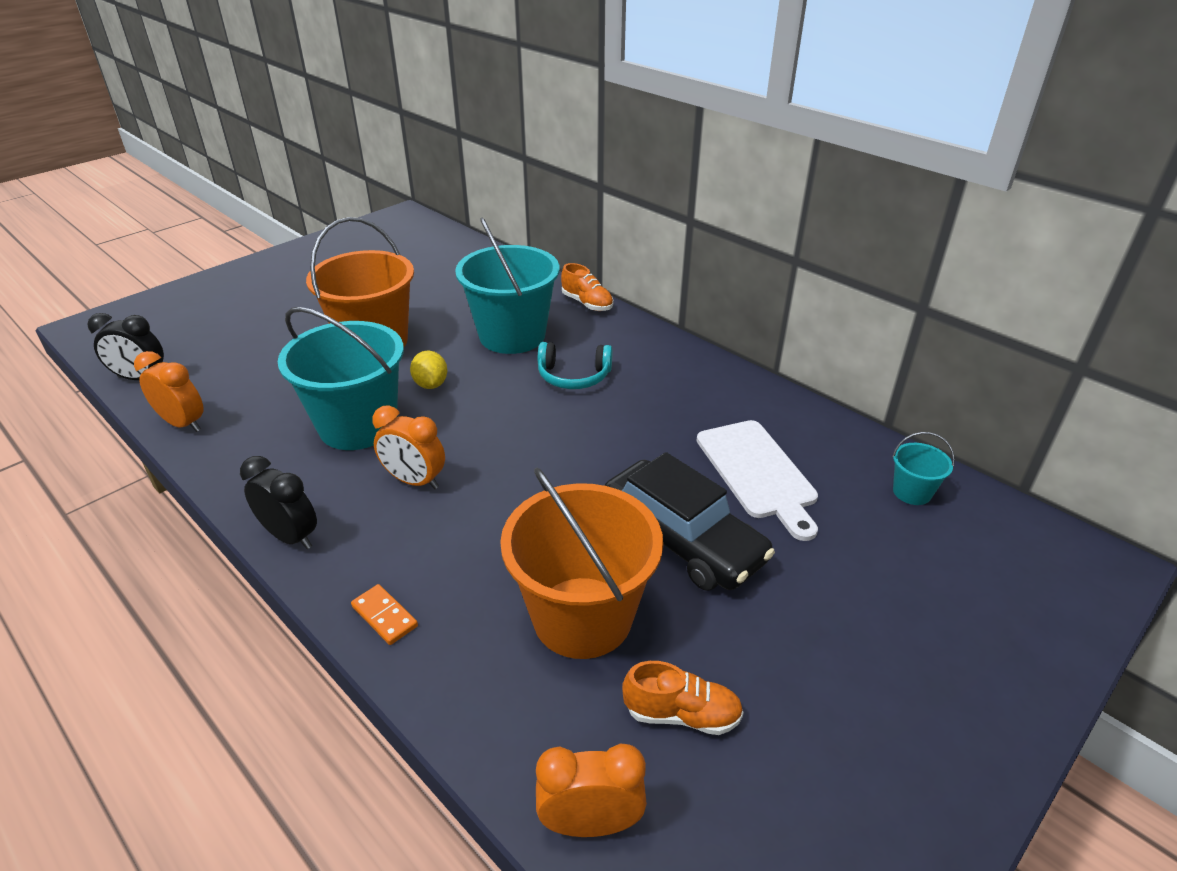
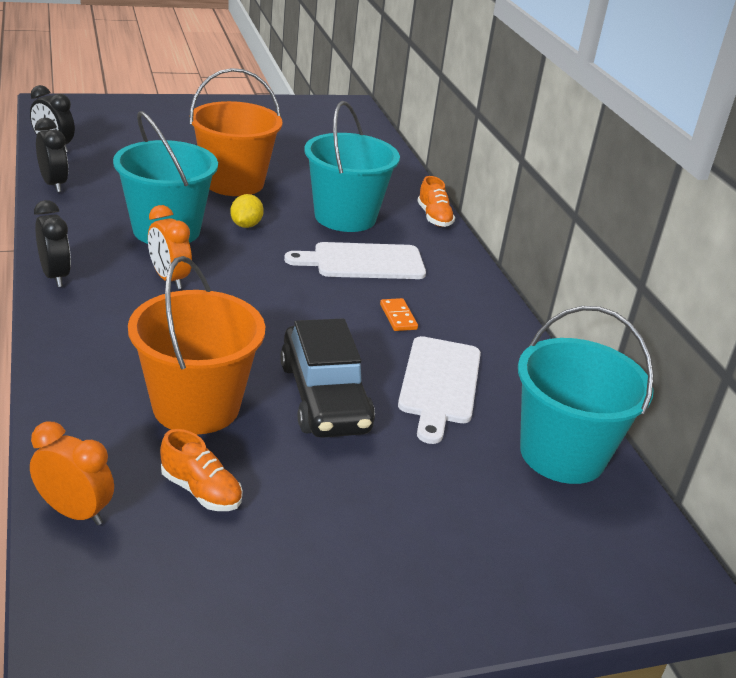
camera: 25 degrees right, 5 degrees down
(183, 423) = (54, 184): orange clock -> black clock
(384, 616) = (67, 345): orange domino -> orange domino (398, 317)
(574, 376) = (363, 262): turquoise headphones -> white cutting board
(912, 492) = (562, 454): turquoise bucket -> turquoise bucket, size x2.29

